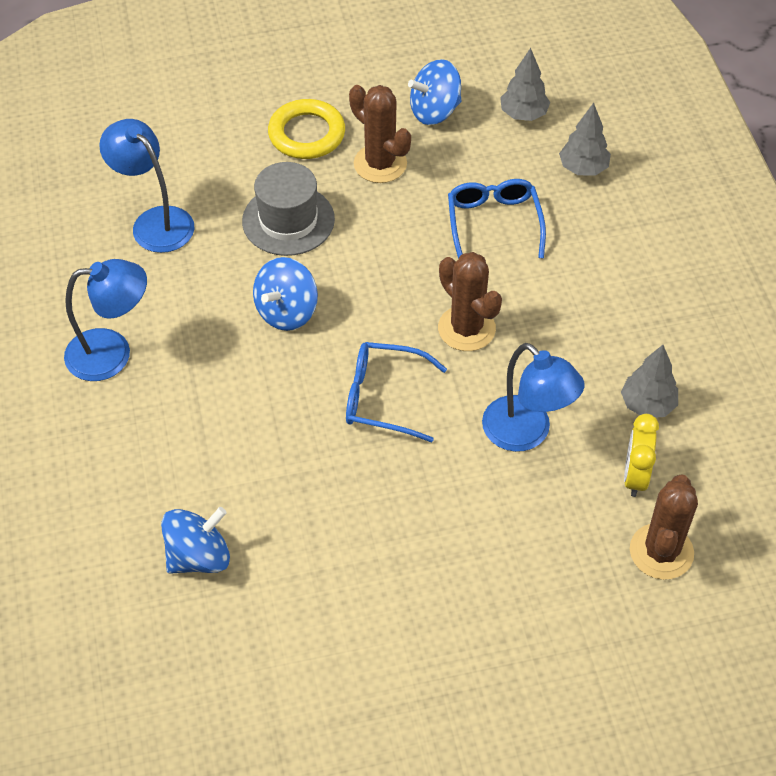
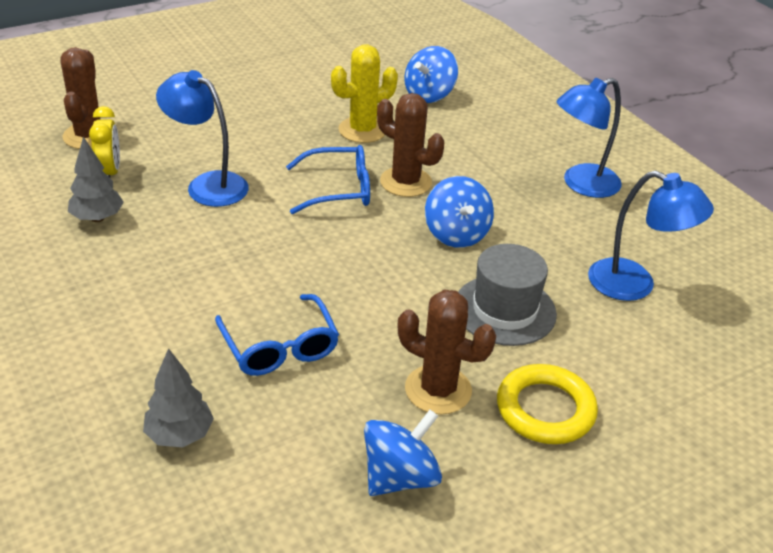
camera: 160 degrees right, 15 degrees down
(287, 311) = (456, 234): blue spinning top -> blue spinning top turned 150 degrees clockwise
(318, 497) = (362, 130): none -> yellow cactus
(466, 328) = (281, 247): brown cactus -> brown cactus (406, 182)
(523, 114) = (275, 499): grey tree -> none

